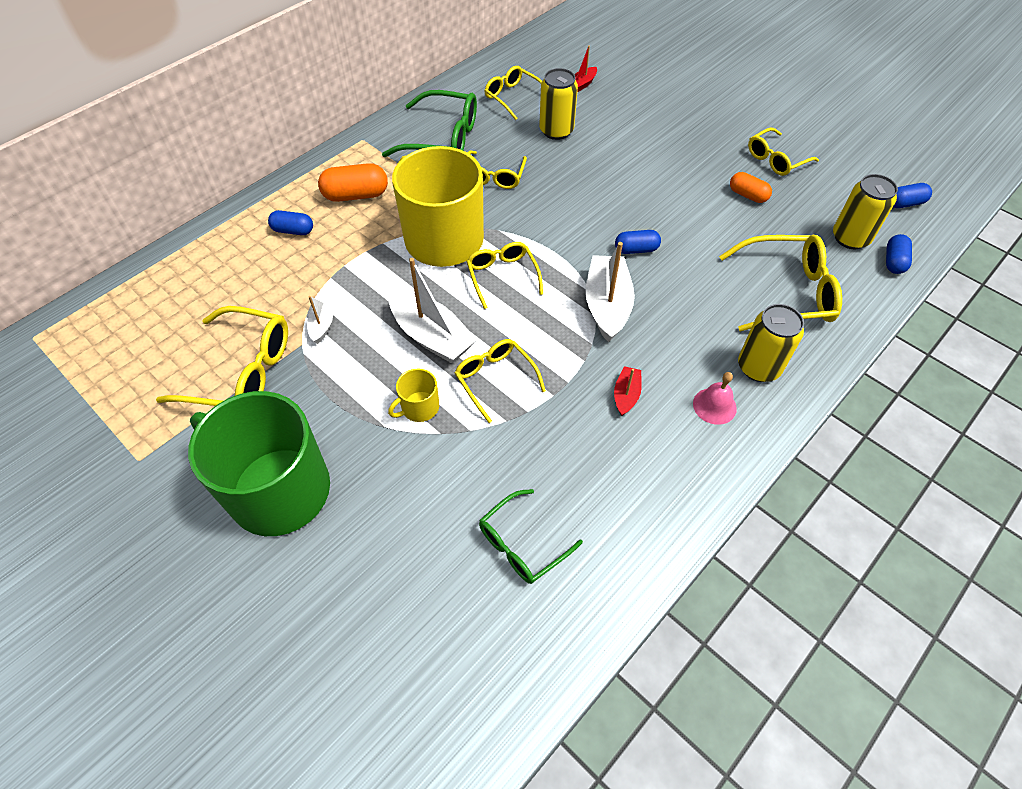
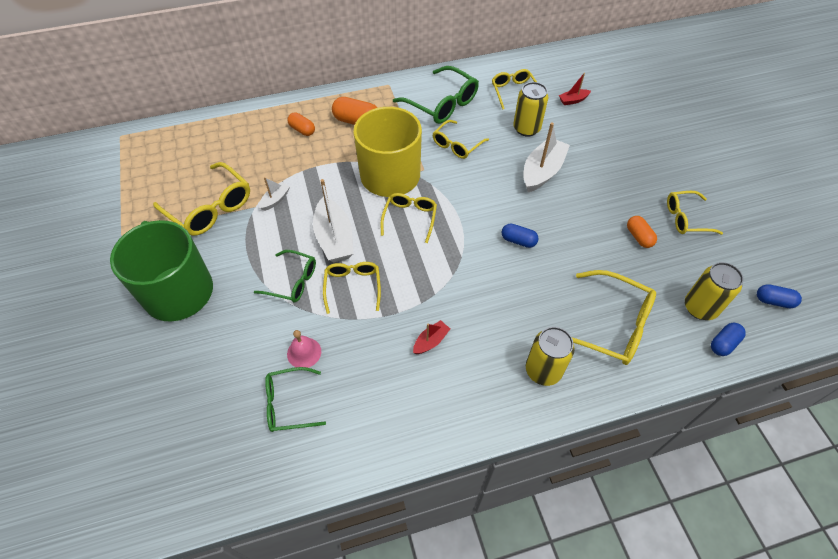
camera: 30 degrees right, 0 degrees up
(293, 231) = (302, 130): blue capsule -> orange capsule
(419, 407) = (293, 281): yellow mug -> green glasses
(607, 305) = (466, 271): white boat -> white boat (542, 172)
(714, 406) = (487, 381): pink bell -> pink bell (304, 352)

